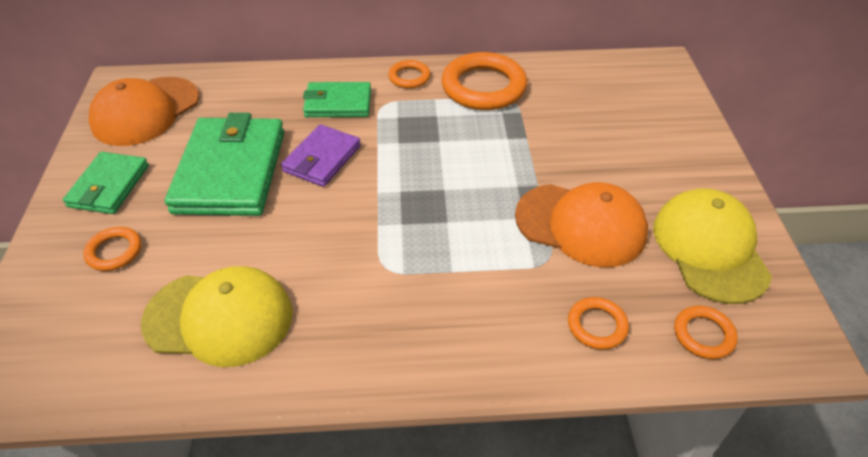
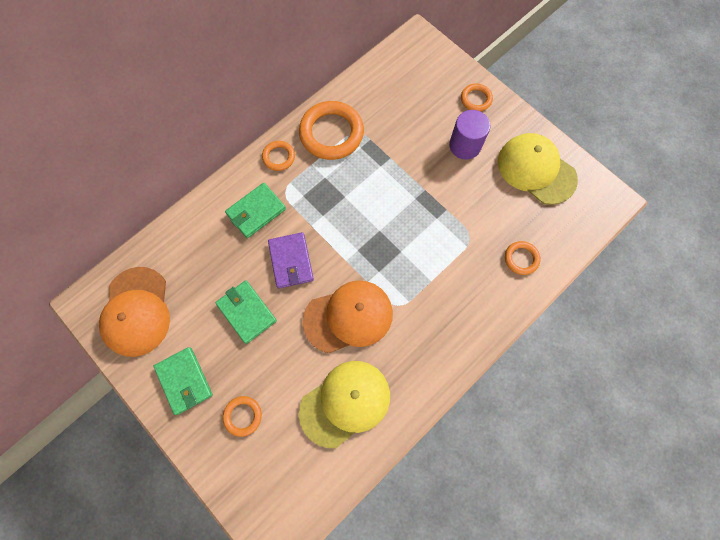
camera: 40 degrees left, 25 degrees up
(230, 171) = (246, 312): green wallet -> green wallet, size x0.57
(581, 225) = (467, 201): orange cap -> orange cap (348, 317)
(630, 174) = (465, 145): none -> purple cylinder
(703, 335) = (567, 227): orange ring -> orange ring (476, 99)

